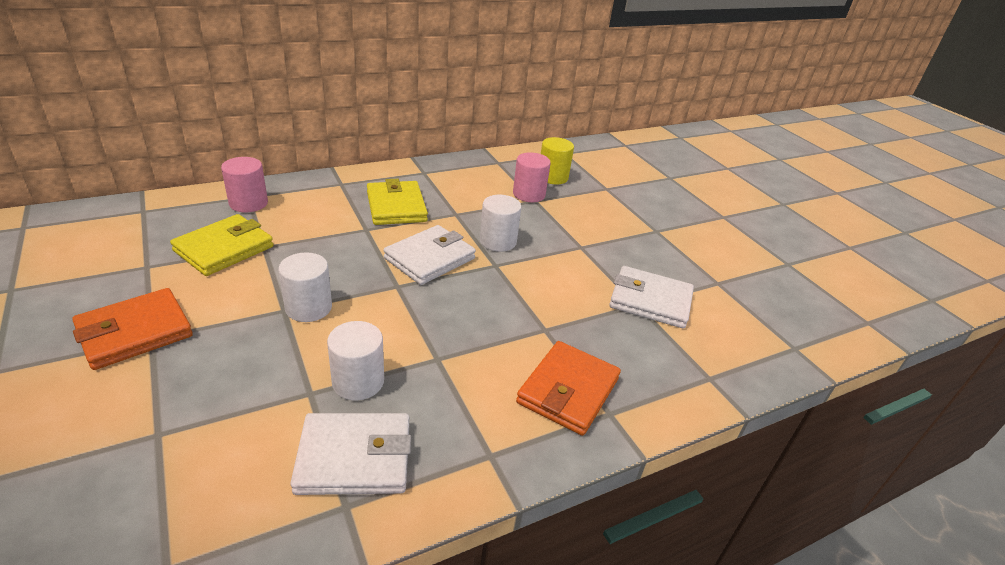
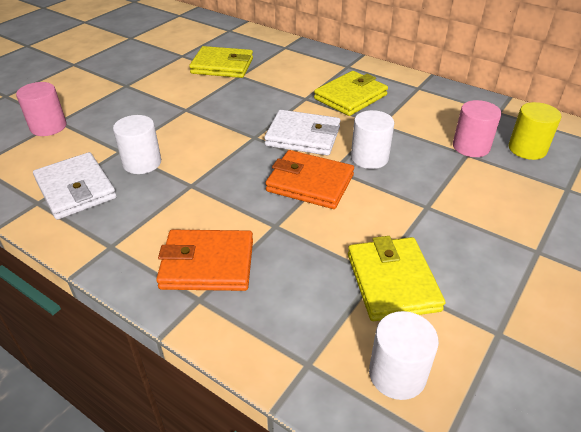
camera: 65 degrees right, 5 degrees up
(135, 332) = (126, 79): orange wallet -> orange wallet (310, 183)
(248, 203) = (277, 50): pink cylinder -> pink cylinder (48, 127)
(308, 308) = (196, 116): white cylinder -> white cylinder (397, 374)
(650, 301) = (392, 282): white wallet -> yellow wallet

